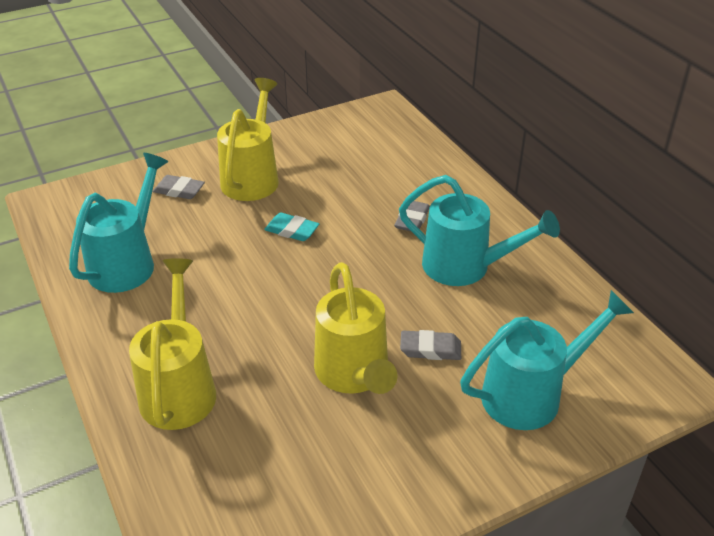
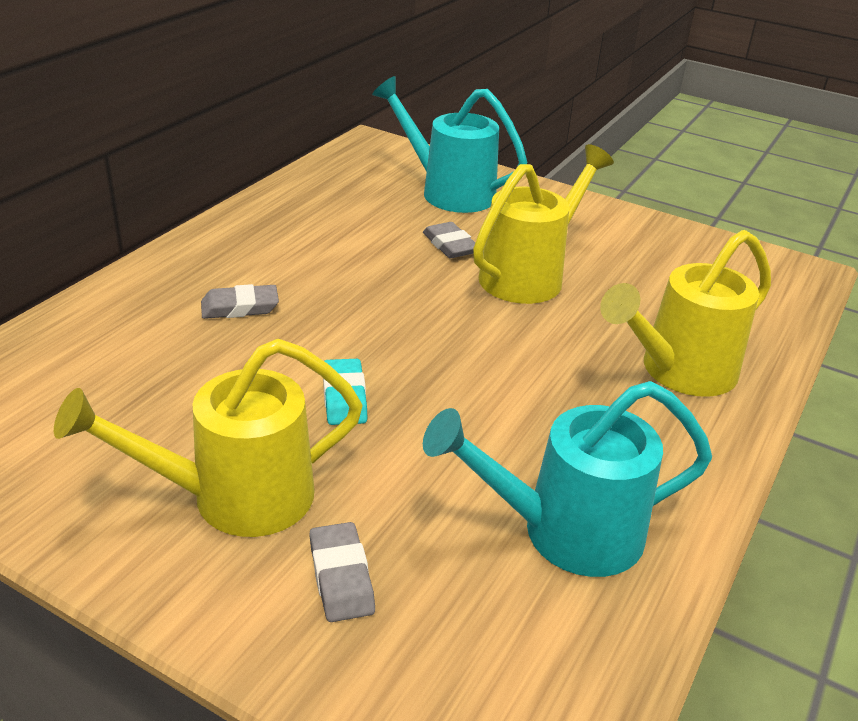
camera: 125 degrees left, 5 degrees down
(466, 267) = (305, 252): turquoise watering can -> none

